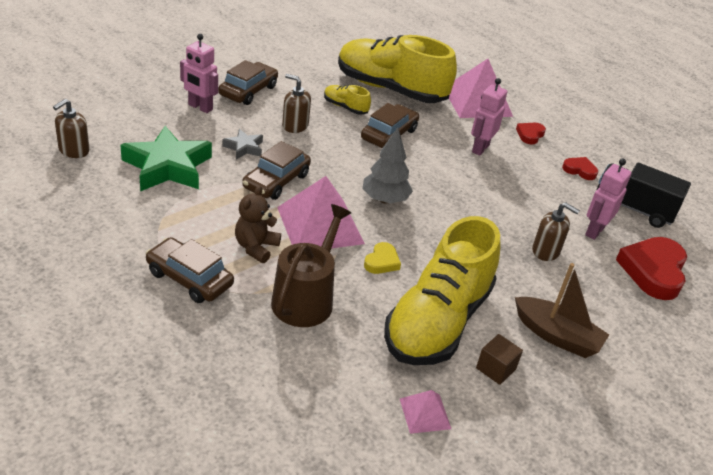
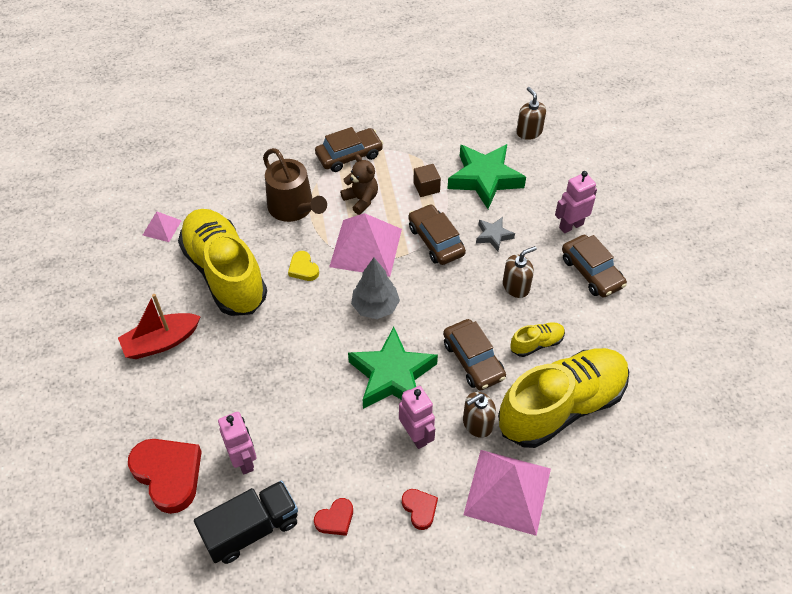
camera: 125 degrees right, 15 degrees up
(442, 172) = (392, 375): none -> green star
(495, 369) = (164, 284): brown cube -> brown cube (426, 187)
(546, 251) = (245, 397): brown soap dispenser -> brown soap dispenser (477, 424)
(557, 336) = (161, 342): brown boat -> red boat

